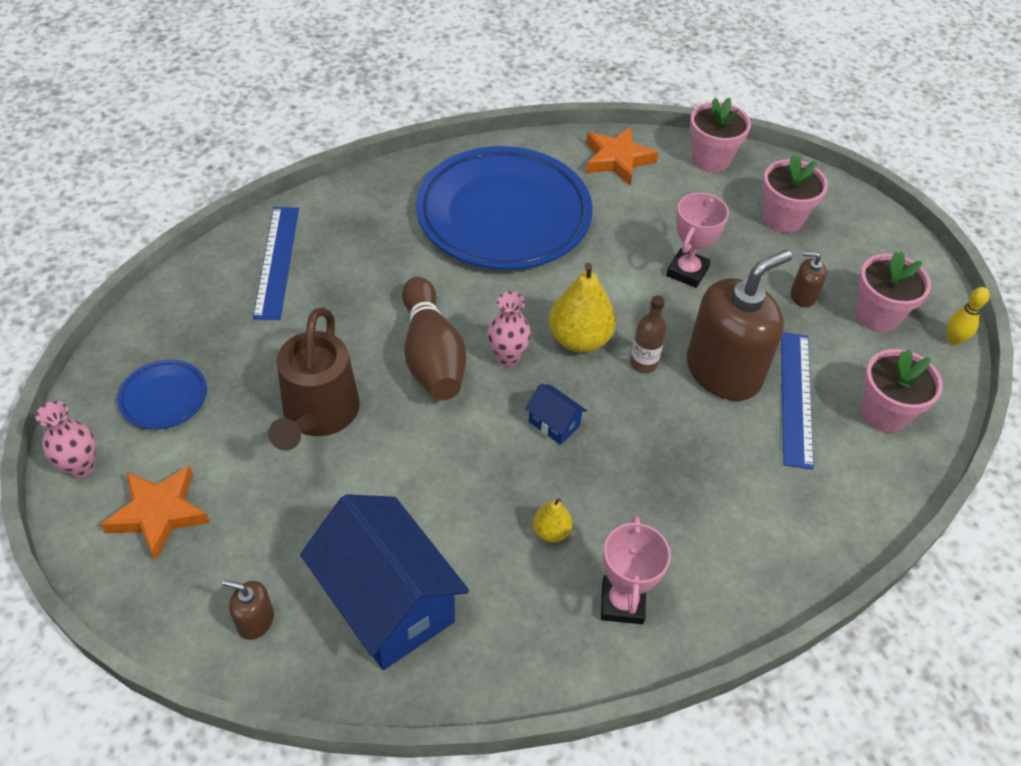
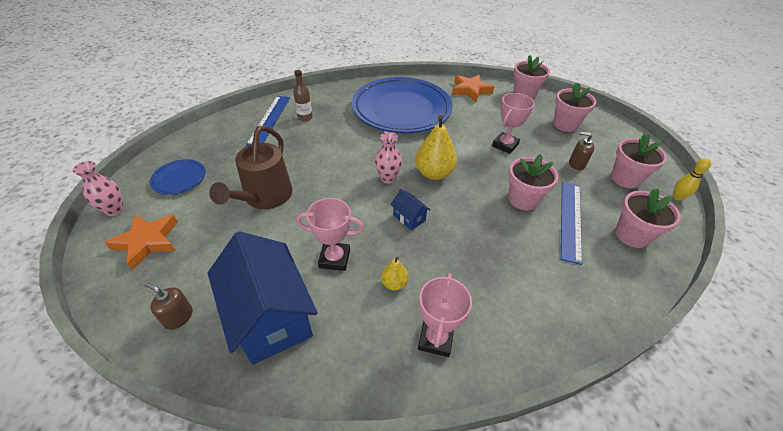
camera: 10 degrees right, 5 degrees down
(431, 355) = (342, 173): brown bowling pin -> none
(456, 504) = (334, 258): none -> pink trophy
(643, 363) = (472, 190): brown bottle -> brown bottle (305, 118)
(723, 371) = (523, 199): brown soap dispenser -> pink flower pot

